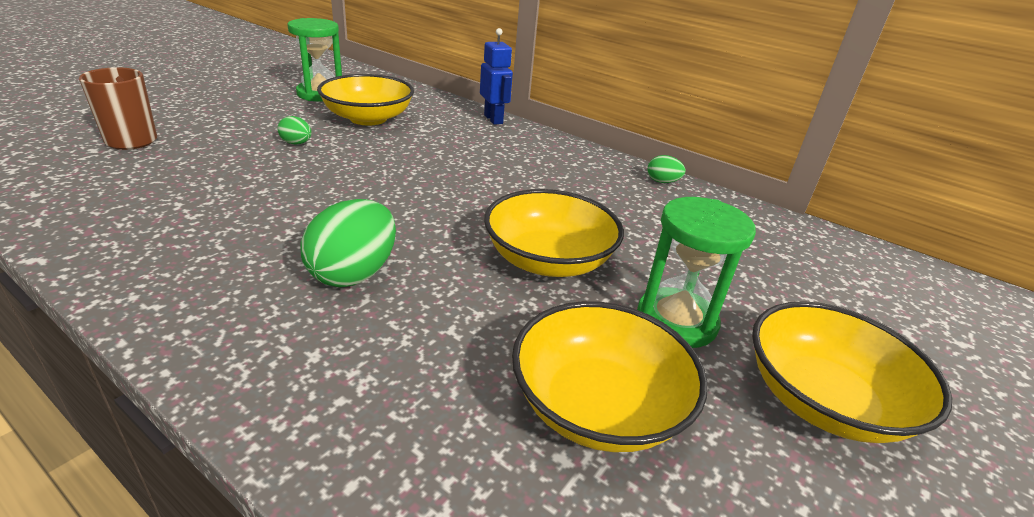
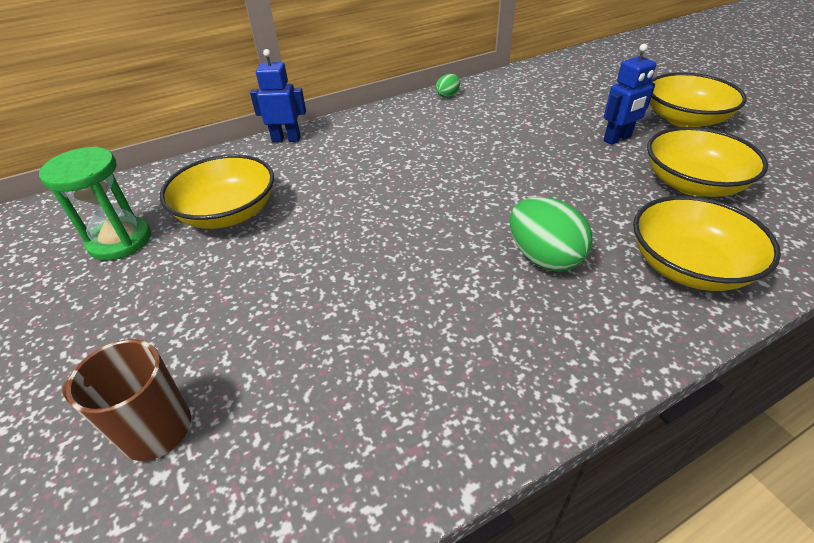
camera: 60 degrees left, 10 degrees up
(296, 143) = (264, 271): green egg -> none
(548, 260) = (543, 166): yellow bowl -> yellow bowl (688, 266)
(676, 321) = (617, 139): green hourglass -> blue robot

